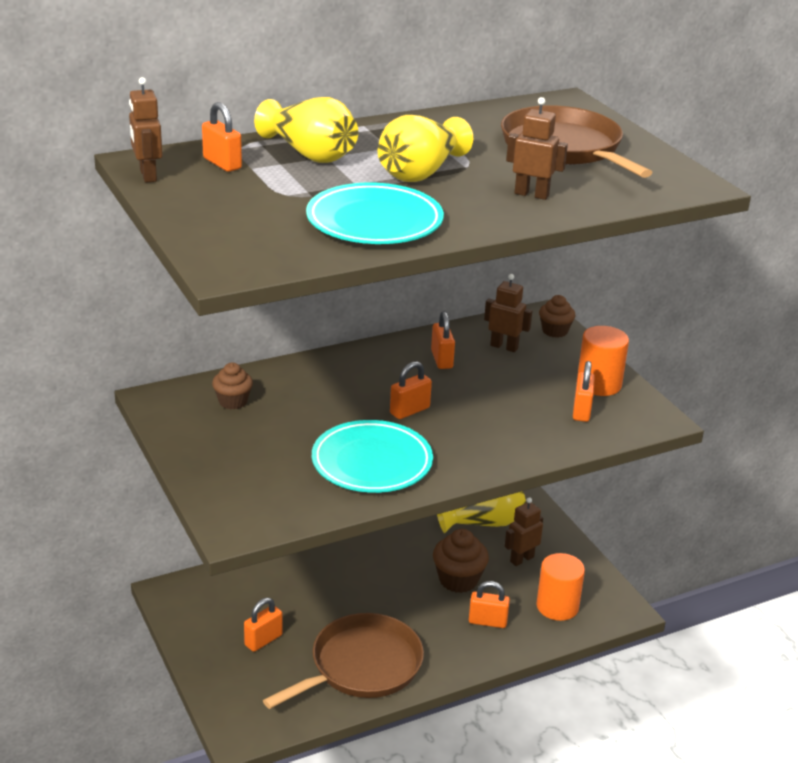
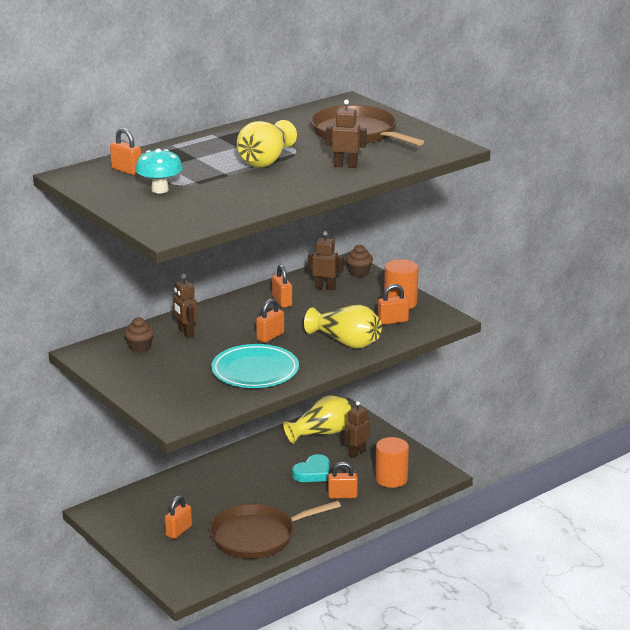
camera: 10 degrees left, 5 degrees down
(147, 175) = (79, 184): brown robot -> brown robot (185, 333)
(253, 198) = (160, 190): none -> turquoise mushroom
(310, 154) = (184, 157): yellow vase -> yellow vase (346, 342)
(361, 666) = (257, 536): brown pan -> brown pan turned 150 degrees counterclockwise
(374, 222) = (248, 194): turquoise plate -> none
(458, 580) = (313, 472): brown cupcake -> turquoise heart
(581, 411) = (392, 321): orange padlock -> orange padlock turned 75 degrees clockwise

